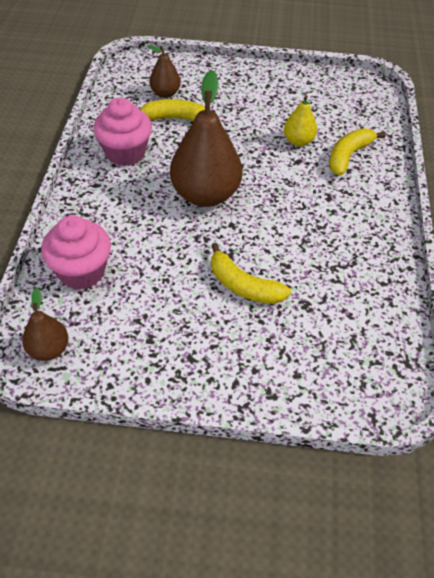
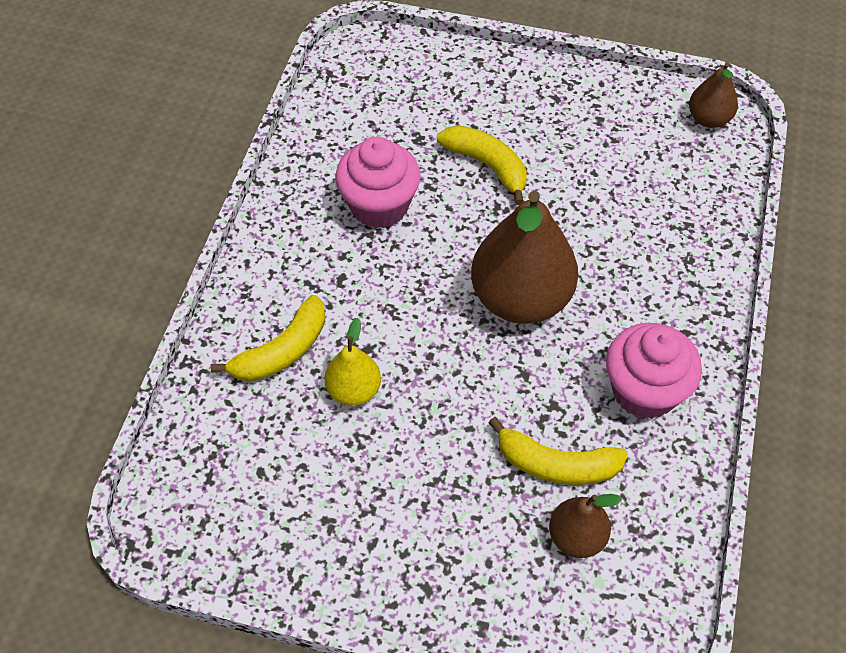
camera: 170 degrees left, 5 degrees up
(81, 271) = (686, 201): pink cupcake -> pink cupcake (379, 206)

